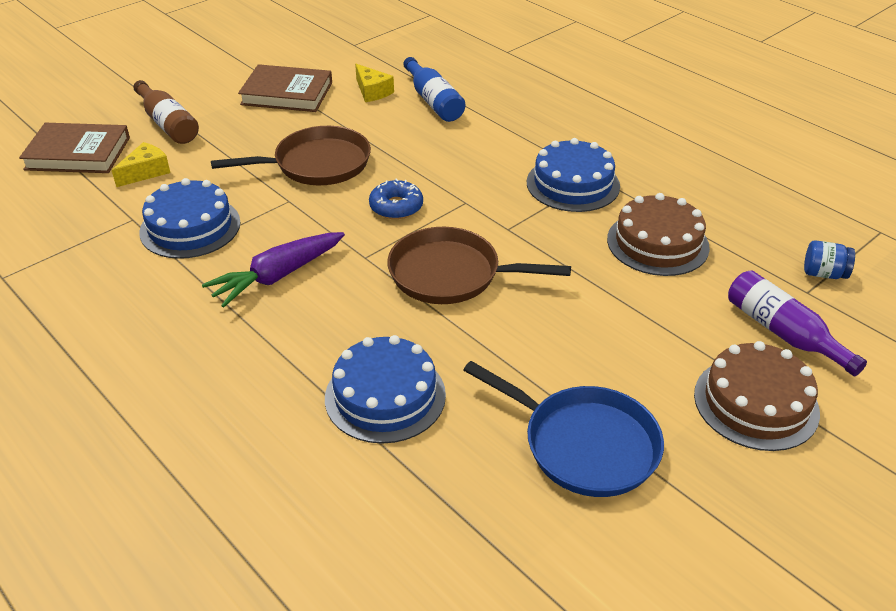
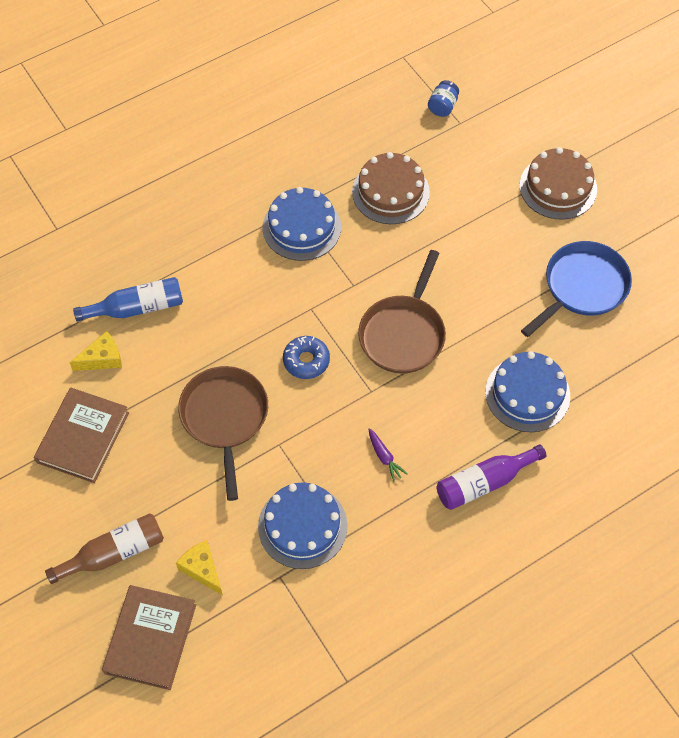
camera: 80 degrees left, 20 degrees up
(277, 276) = (384, 457): purple carrot -> purple carrot, size x0.49
(783, 333) = (498, 151): purple bottle -> purple bottle (484, 482)

